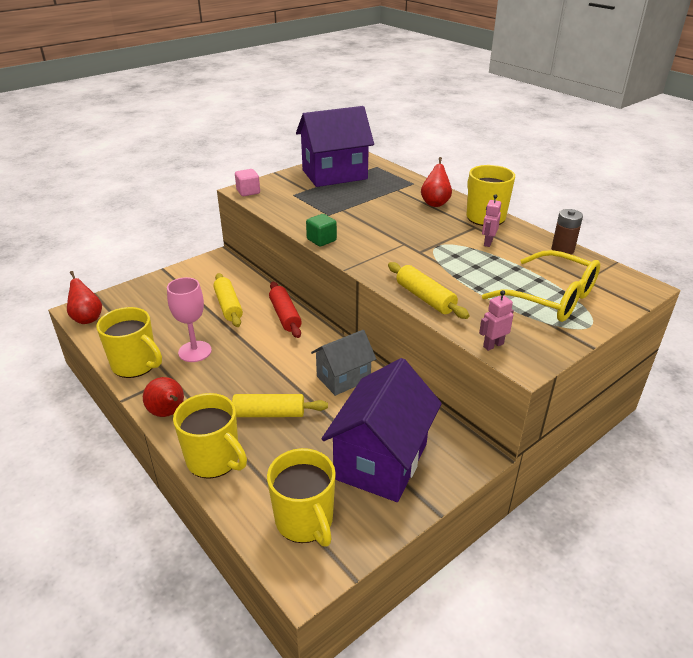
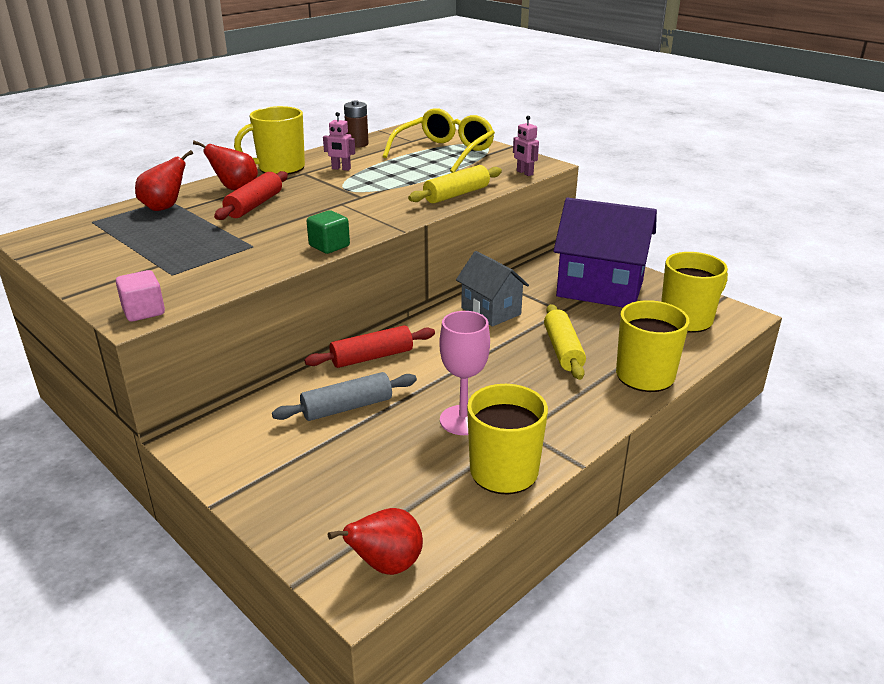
camera: 95 degrees left, 5 degrees down
(168, 413) = (590, 420): red pear -> red pear (165, 207)
(228, 306) = (347, 407): yellow rolling pin -> grey rolling pin
(334, 174) = (107, 248): purple house -> none
(401, 211) = (254, 205): none -> red rolling pin

